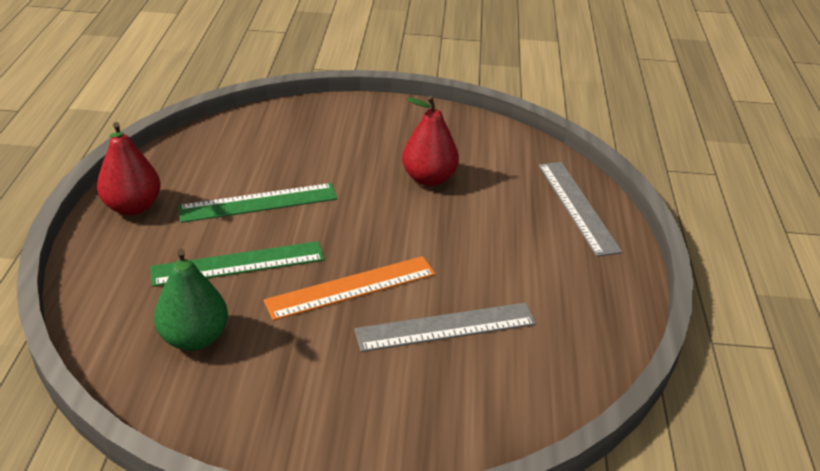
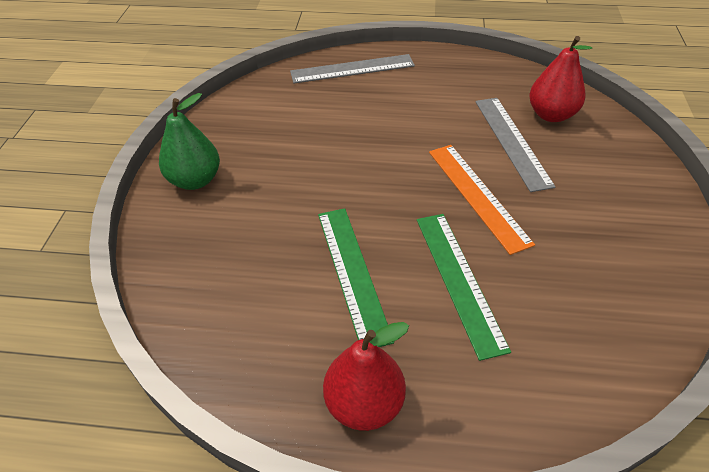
camera: 85 degrees left, 10 degrees up
(194, 338) = (575, 303): green pear -> green pear (195, 180)
(429, 178) = (310, 147): red pear -> red pear (551, 115)

